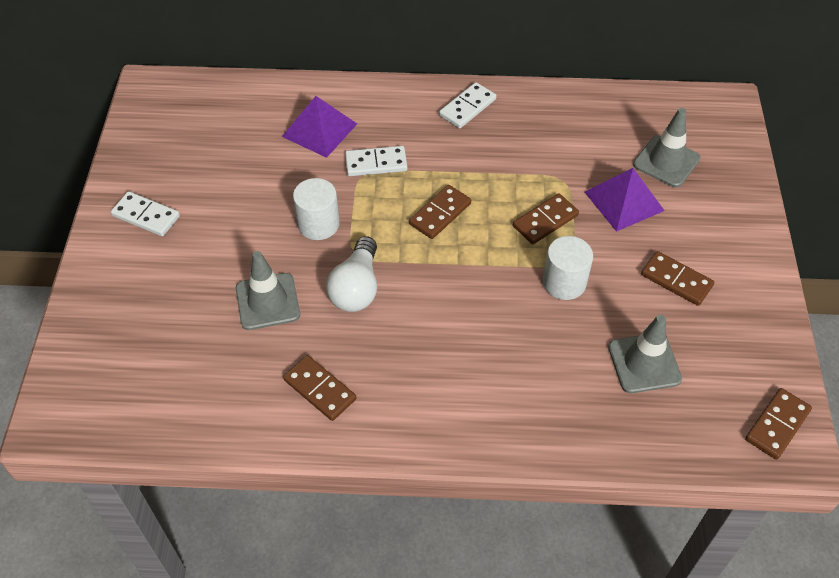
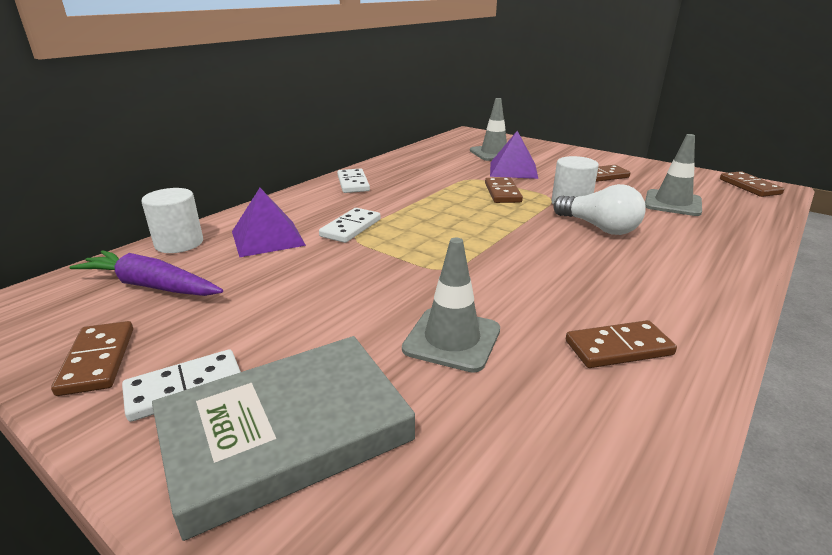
camera: 55 degrees left, 25 degrees down
(143, 277) = (286, 433): none -> grey book
(216, 125) = (151, 286): none -> purple carrot
(318, 224) = (381, 274): white cylinder -> white cylinder (179, 243)
(356, 288) = (489, 281): white light bulb -> white light bulb (599, 227)
(440, 214) = (446, 221): brown domino -> brown domino (97, 360)

